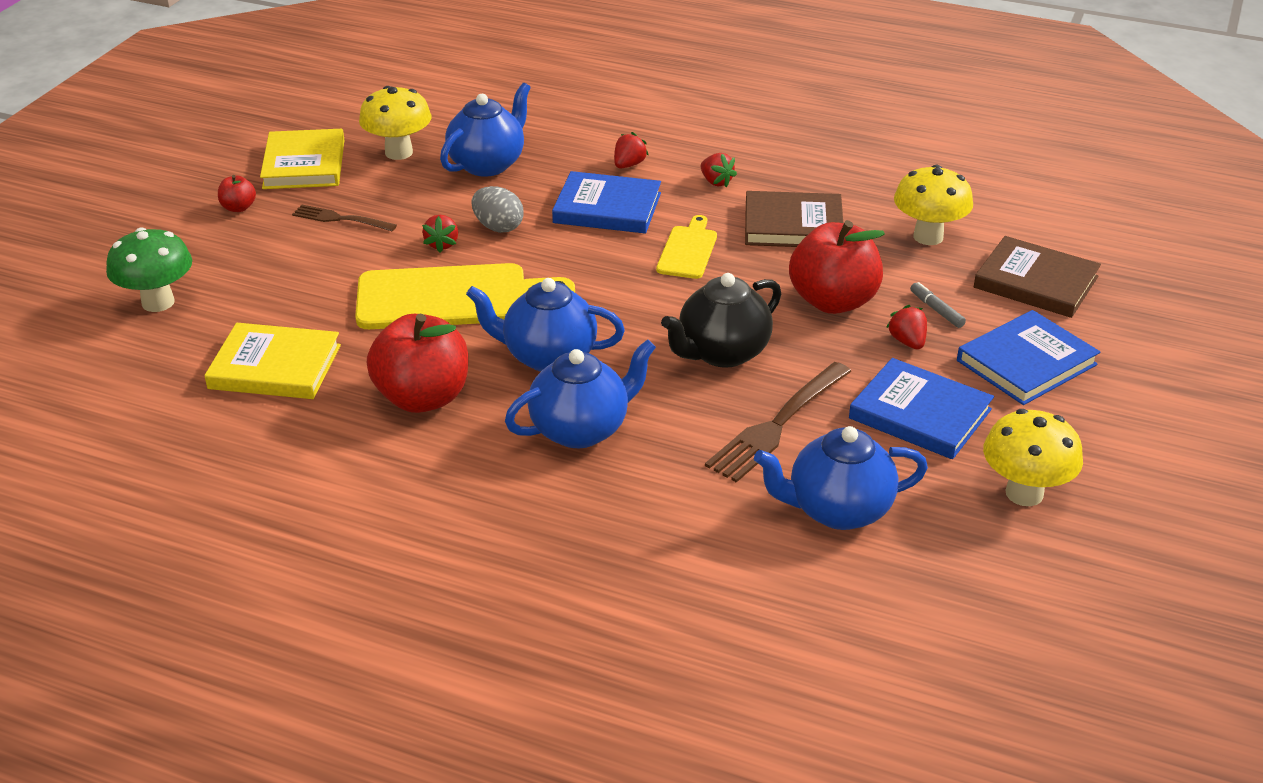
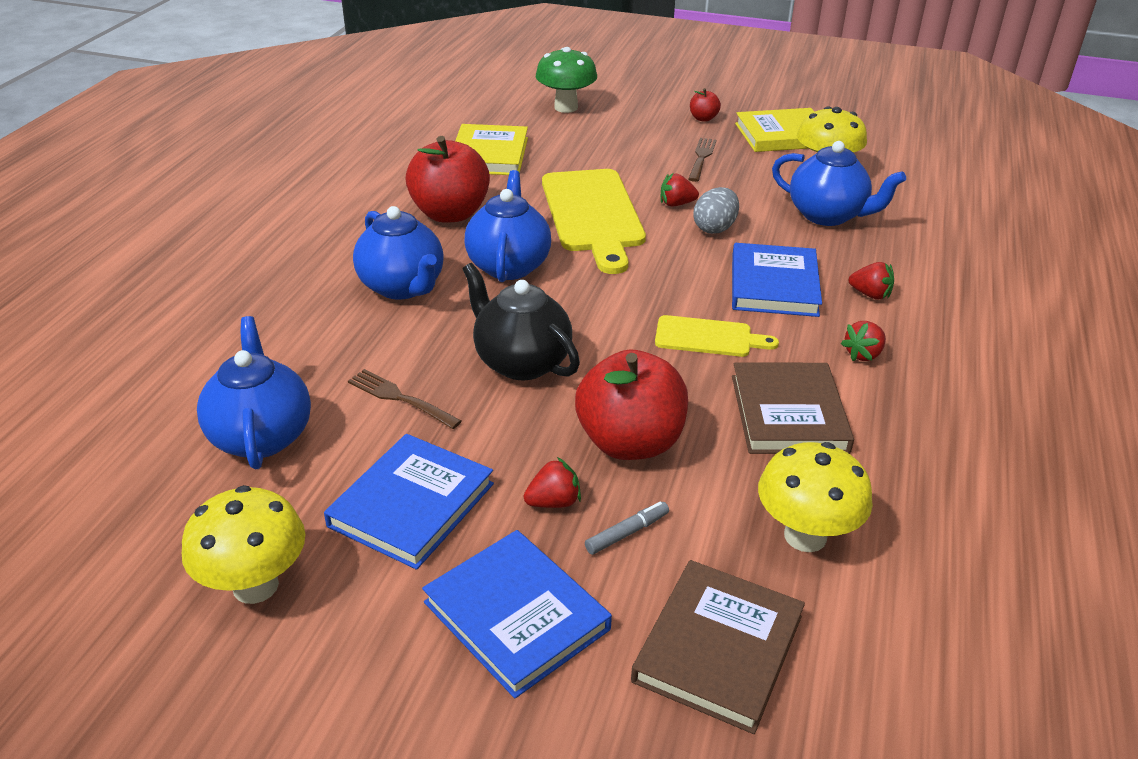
camera: 85 degrees right, 0 degrees up
(777, 425) = (400, 398): brown fork -> brown fork, size x0.62

